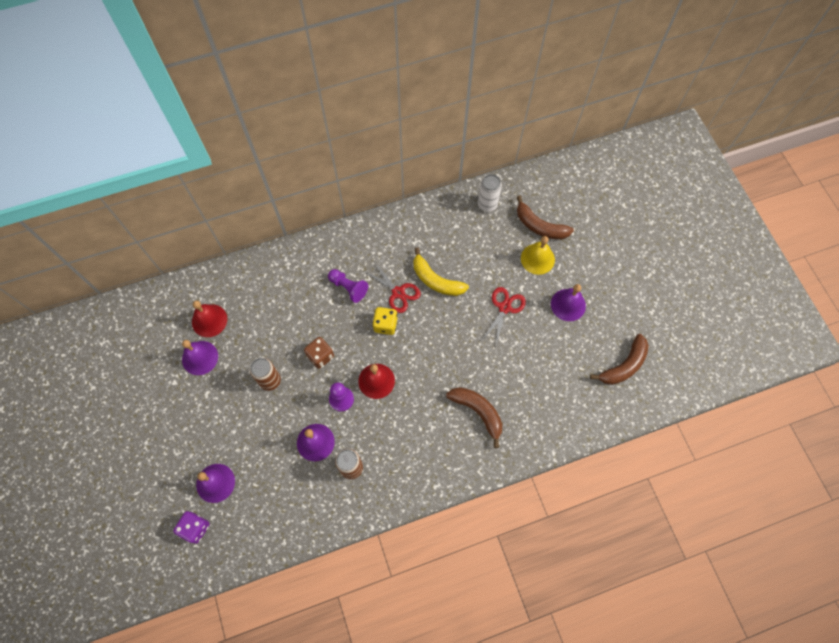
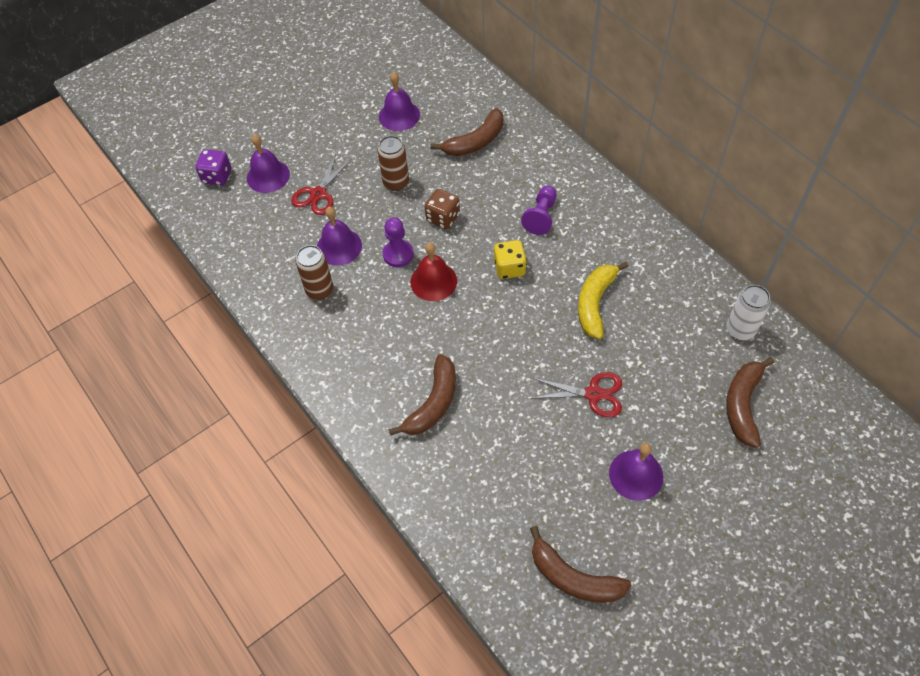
camera: 75 degrees right, 10 degrees down
(209, 320) = (444, 108): red bell -> none
(256, 309) = (475, 141): none -> brown banana
(398, 293) = (558, 268): red scissors -> red scissors (318, 194)
(537, 259) = (689, 415): yellow bell -> none

